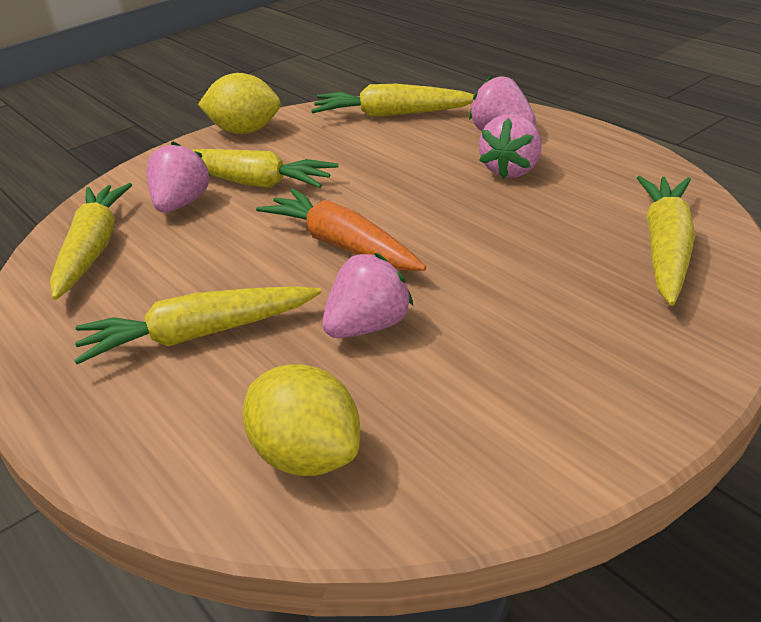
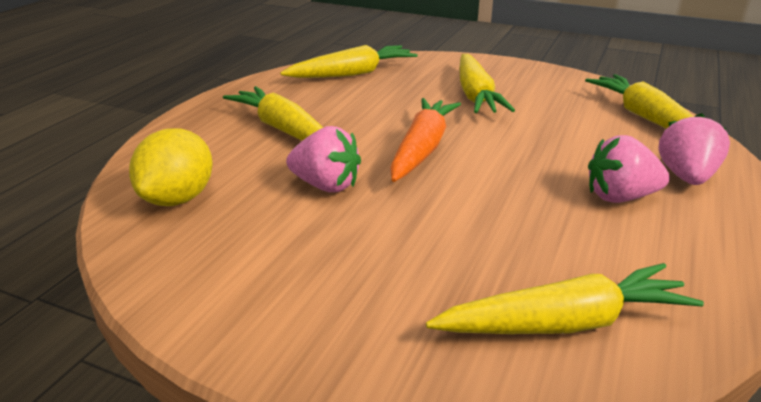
camera: 60 degrees right, 5 degrees down
(182, 204) = (425, 82): pink strawberry -> none
(245, 131) = (543, 73): yellow lemon -> none

